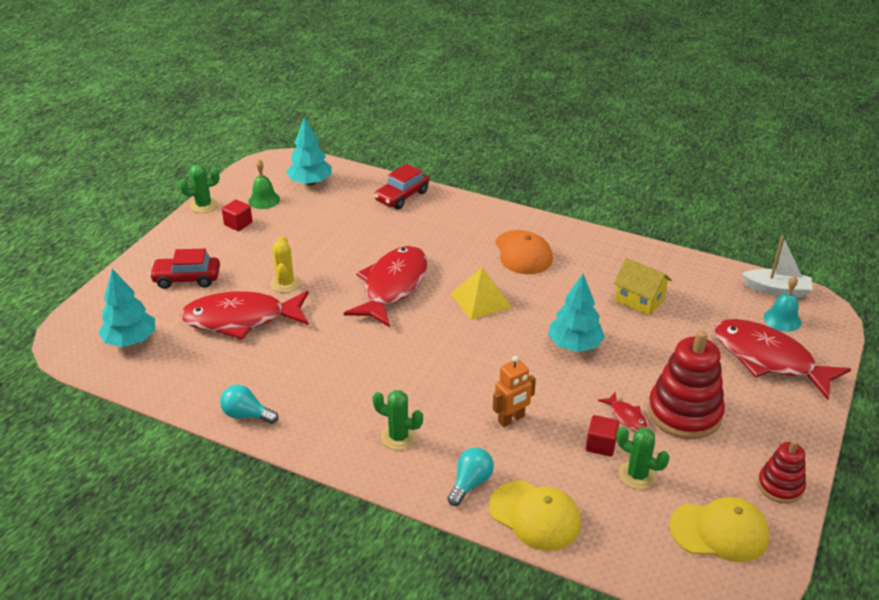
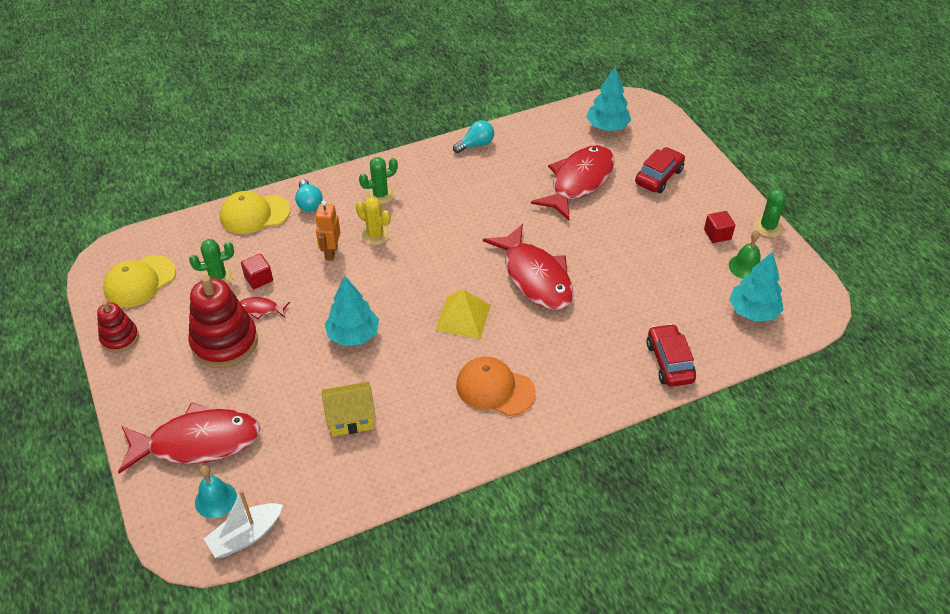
camera: 130 degrees right, 10 degrees up
(285, 283) = (601, 222): yellow cactus -> yellow cactus (375, 235)

